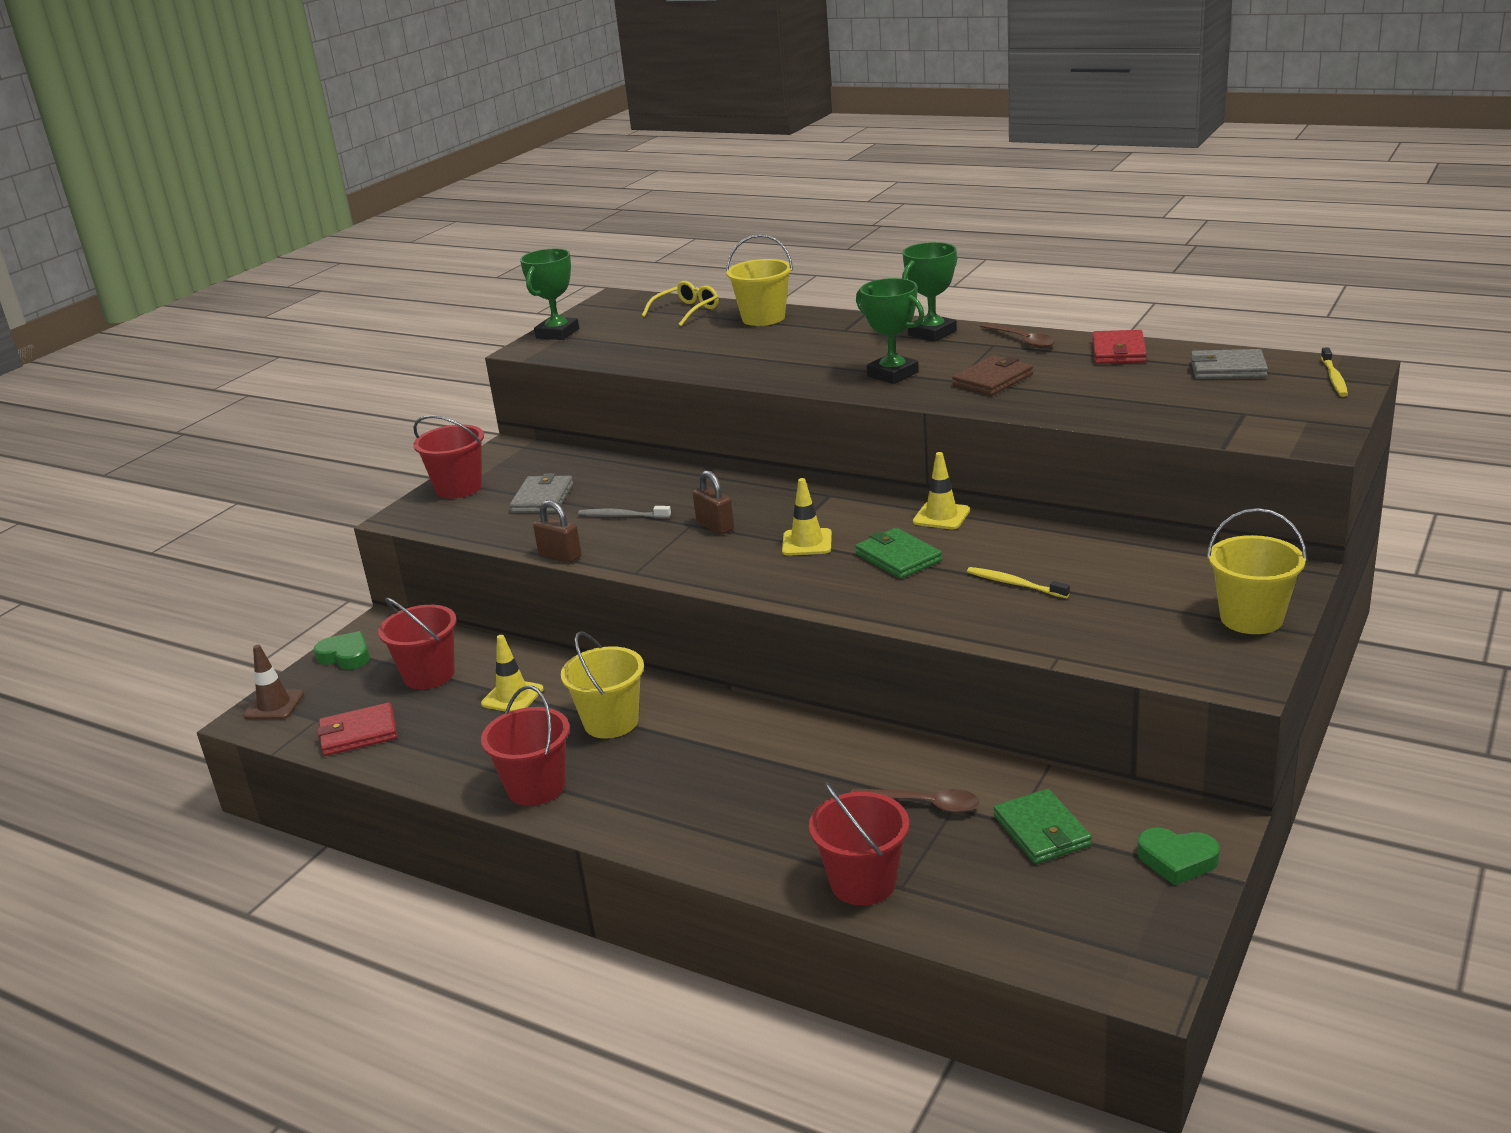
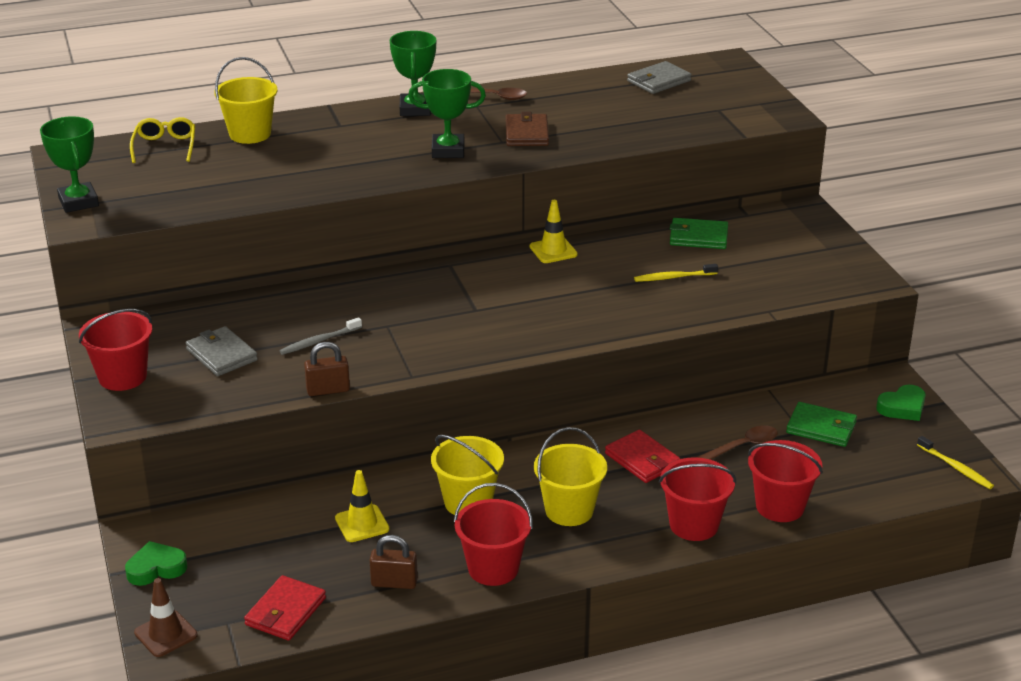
camera: 50 degrees left, 5 degrees up
(429, 675) = (262, 544): red bucket -> red bucket (694, 525)
(715, 526) = (408, 319): brown padlock -> brown padlock (394, 583)
(807, 543) = (496, 304): yellow traffic cone -> none
(898, 557) = (574, 289): green wallet -> green wallet (698, 237)
(1118, 351) = (571, 87): red wallet -> red wallet (642, 460)
(1251, 618) = (826, 245): yellow bucket -> yellow bucket (569, 510)
(1334, 378) = (728, 70): yellow toothbrush -> yellow toothbrush (956, 468)

